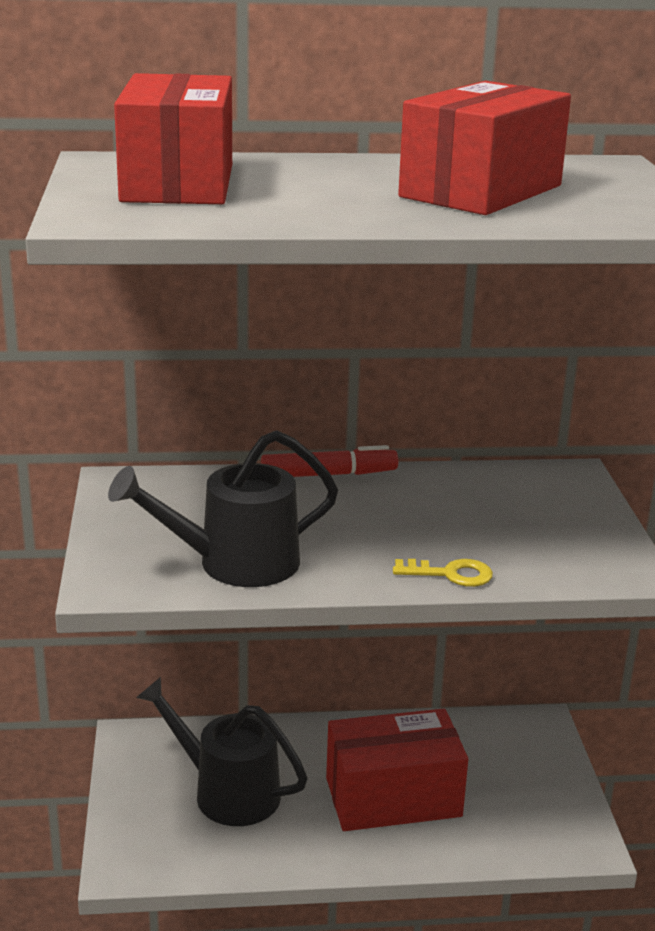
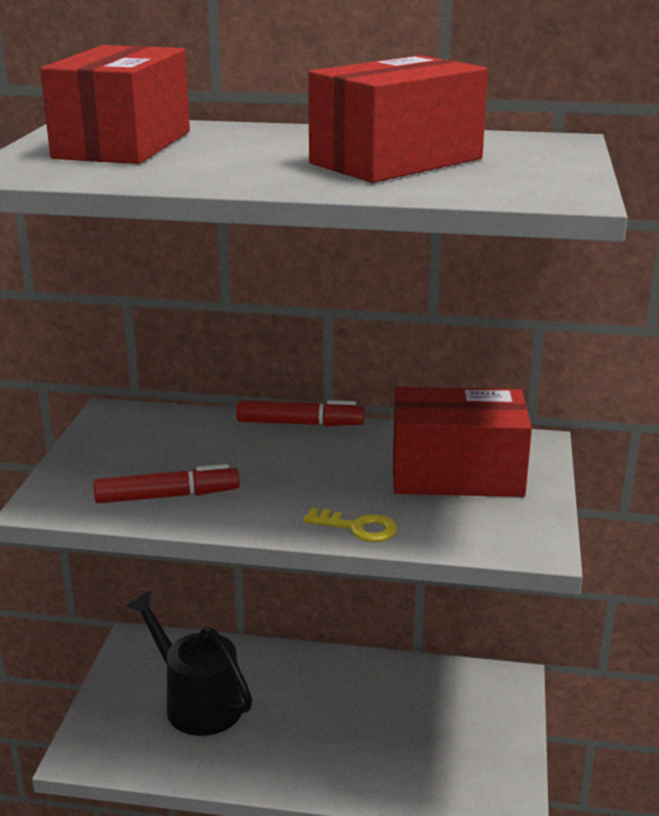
camera: 15 degrees right, 0 degrees up
(235, 564) = (167, 496): black watering can -> red marker
(393, 797) = (342, 730): red box -> red box (457, 474)

